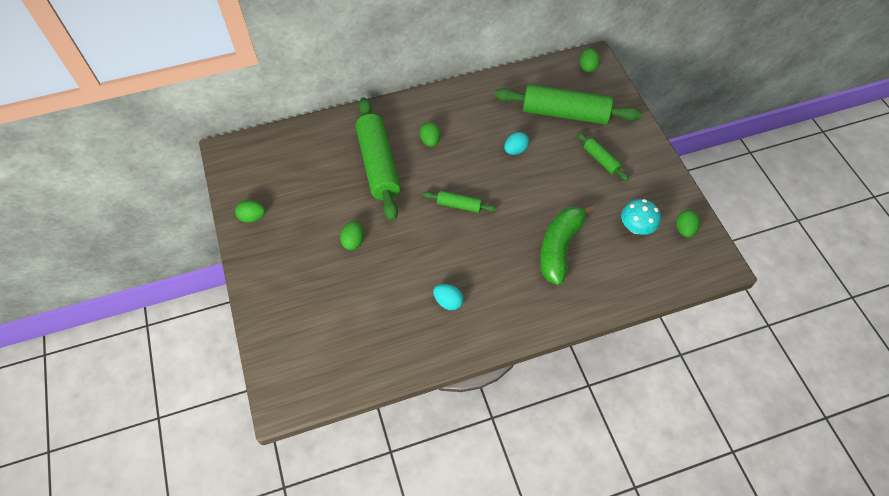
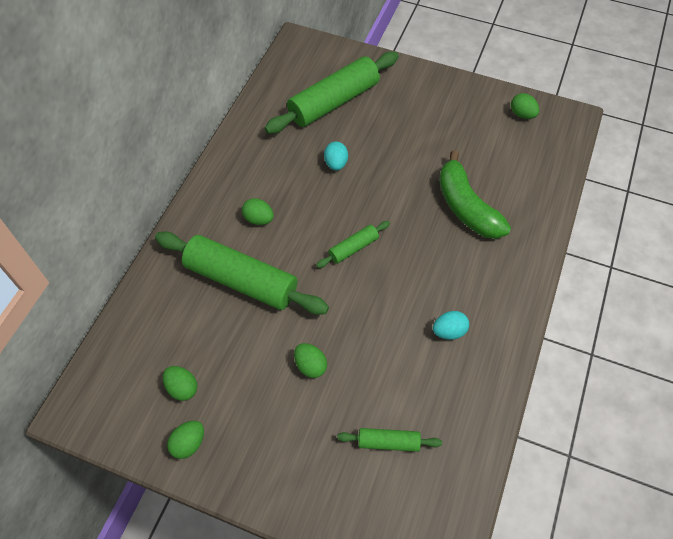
camera: 50 degrees left, 0 degrees up
(587, 67) = (302, 52): green egg -> green egg (182, 388)
(601, 160) = (406, 115): green rolling pin -> green rolling pin (388, 442)
(636, 227) = (493, 142): turquoise mushroom -> none

